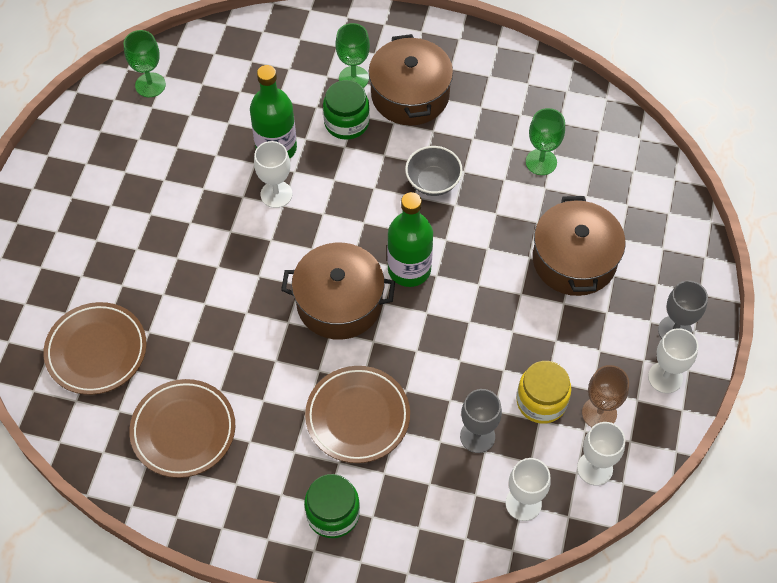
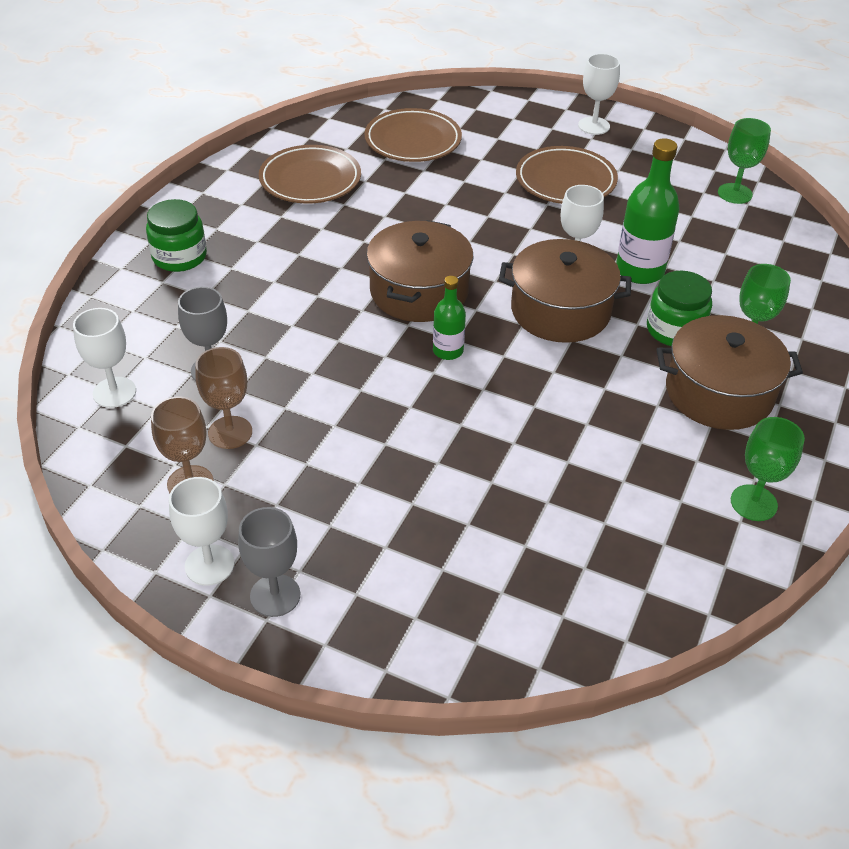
camera: 100 degrees right, 15 degrees down
(357, 416) = (276, 286): brown plate -> brown plate (565, 181)
(409, 269) = (448, 351): green bottle -> green bottle, size x0.58
(433, 182) = (573, 391): grey bowl -> none
(541, 162) = (592, 506): green goblet -> green goblet (753, 503)
(541, 401) = (230, 432): yellow jar -> brown goblet
(574, 260) = (421, 508): brown pot -> brown pot (560, 311)
(595, 468) = (122, 463): white goblet -> white goblet (594, 126)

